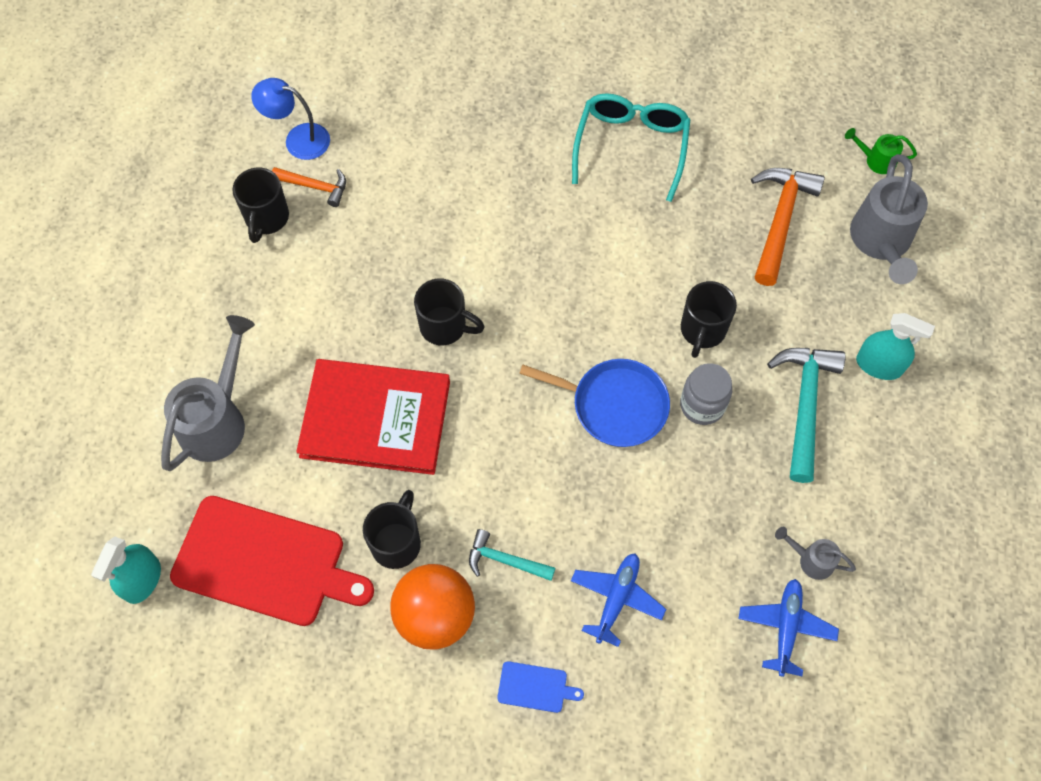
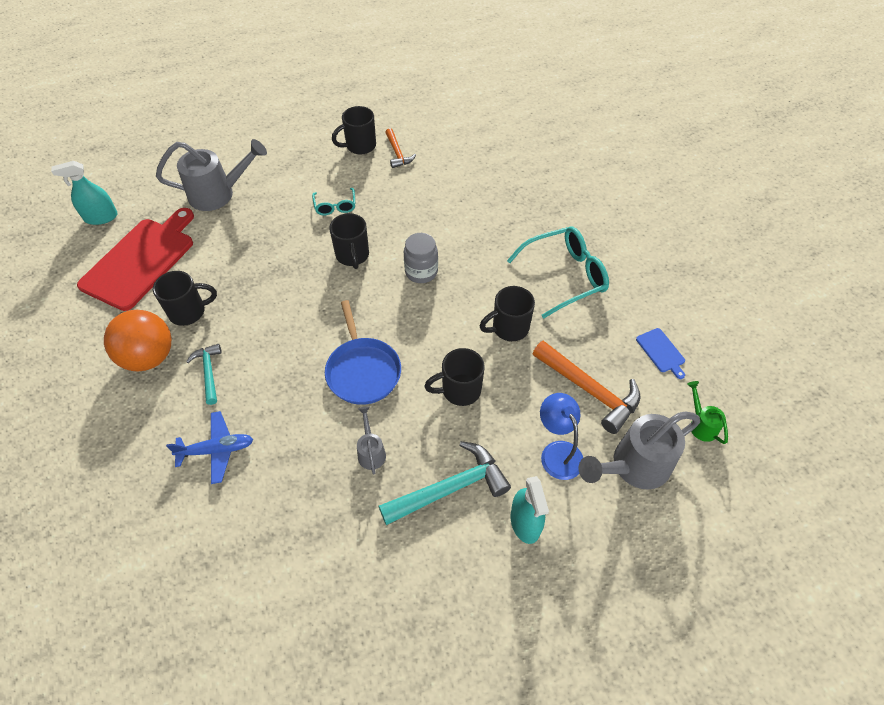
camera: 55 degrees right, 10 degrees down
(265, 562) = (140, 260): red cutting board -> red cutting board turned 135 degrees counterclockwise
(298, 139) = (421, 131): blue lamp -> blue lamp (557, 452)
(350, 301) = (335, 206): none -> turquoise glasses
(375, 419) = (266, 258): red book -> none
(535, 687) = (125, 438): blue cutting board -> blue cutting board (661, 352)
(659, 240) = (508, 328): none -> black mug
(702, 405) = (401, 422): grey jar -> grey jar (421, 272)
(780, 221) = (589, 390): orange hammer -> orange hammer turned 60 degrees clockwise
(786, 628) = (255, 575): blue plane -> none
(811, 560) = (323, 563): grey watering can -> grey watering can (371, 451)

